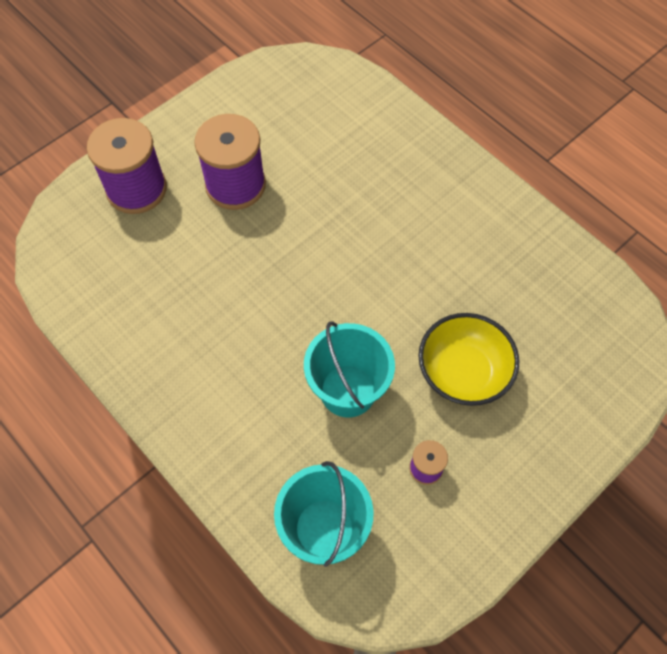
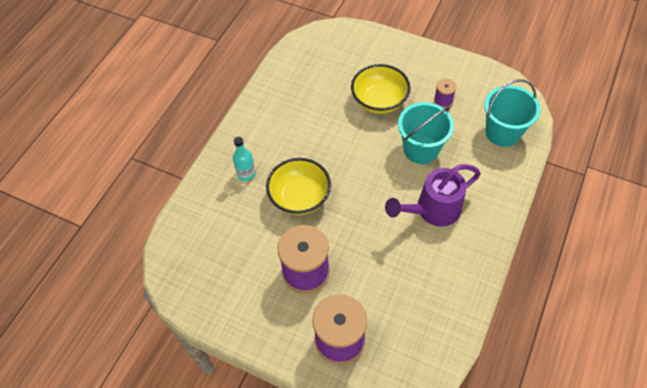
camera: 110 degrees left, 5 degrees down
(242, 359) = (433, 210): none -> purple watering can
(340, 212) = (299, 197): none -> yellow bowl
(405, 167) = (246, 174): none -> turquoise bottle

